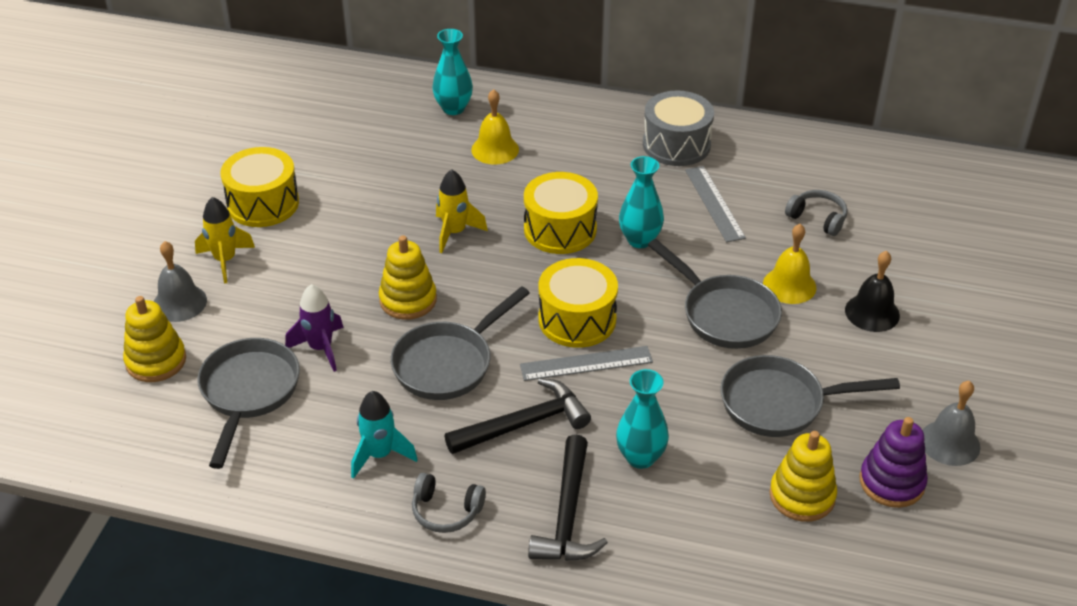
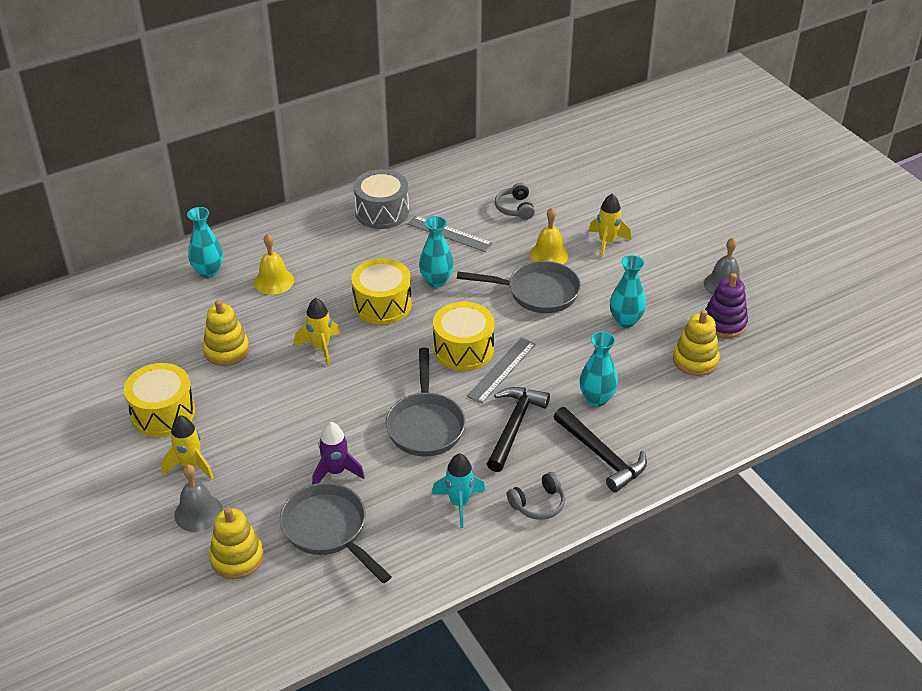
camera: 45 degrees left, 0 degrees up
(408, 300) = (349, 406): yellow stacking toy -> yellow stacking toy (226, 350)
(780, 403) = (625, 321): grey pan -> turquoise vase
(817, 218) = (515, 208): grey headphones -> grey headphones turned 90 degrees counterclockwise
(872, 312) = (607, 242): black bell -> yellow rocket

